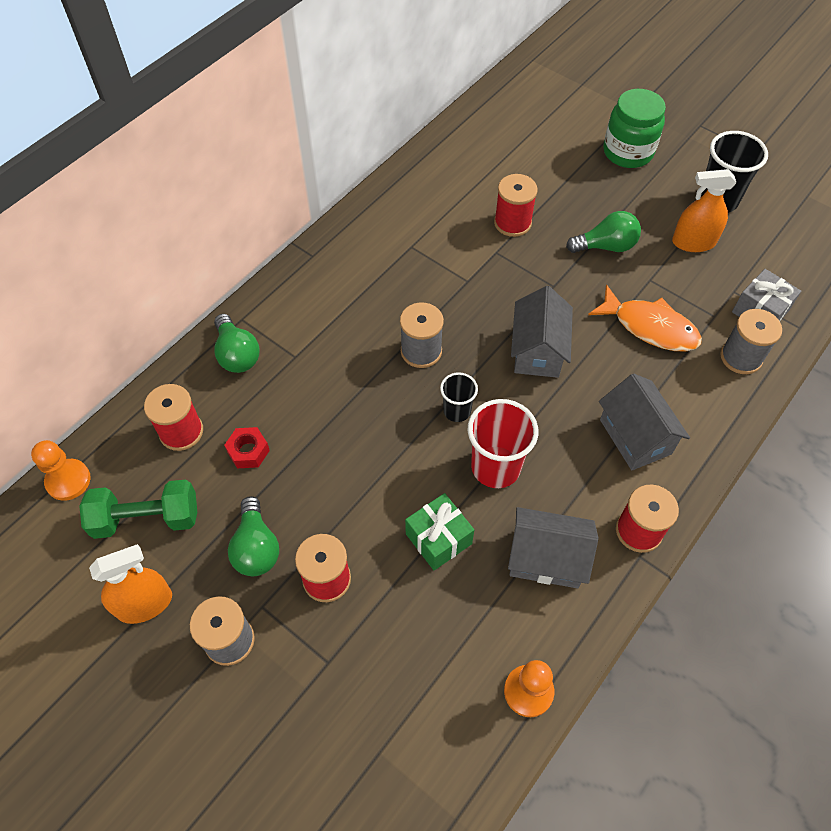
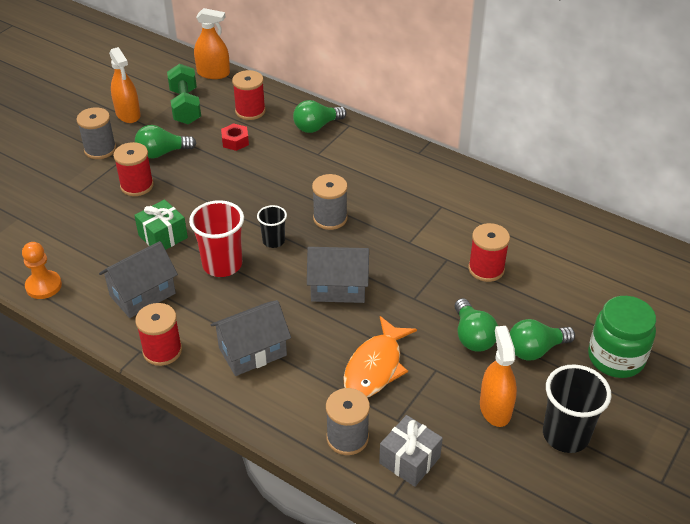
camera: 85 degrees right, 15 degrees down
(68, 480) = (213, 73): orange pawn -> orange spray bottle
(546, 558) = (142, 294): grey house -> grey house turned 45 degrees clockwise
(621, 203) = (535, 350): none -> green light bulb

